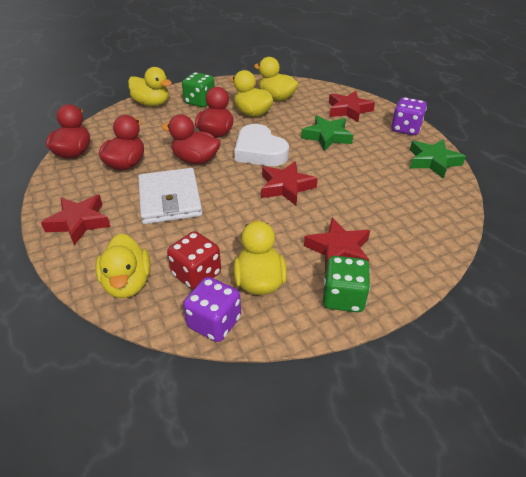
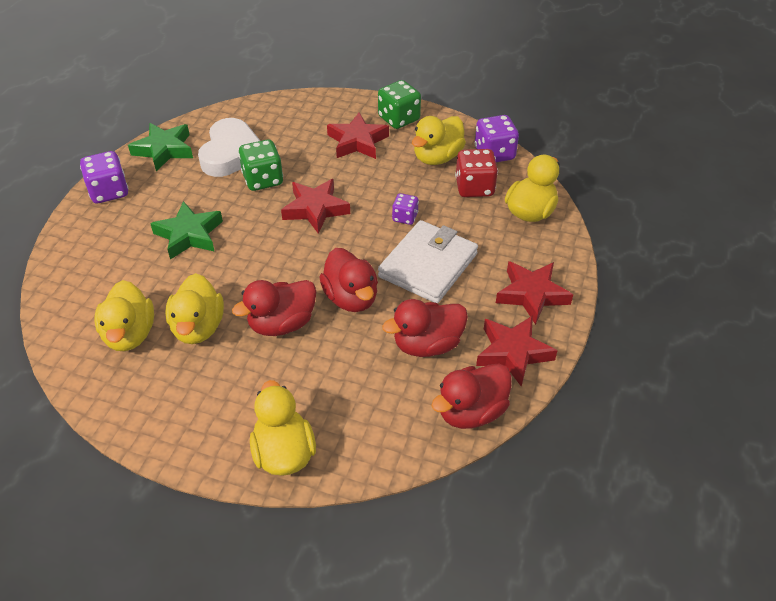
camera: 135 degrees left, 5 degrees up
(200, 102) = (222, 403): green dice -> green dice (263, 179)
(222, 218) = (405, 217): none -> purple dice
(259, 151) = (277, 264): white heart -> white heart (231, 153)
(348, 110) = (102, 252): red star -> red star (513, 352)

